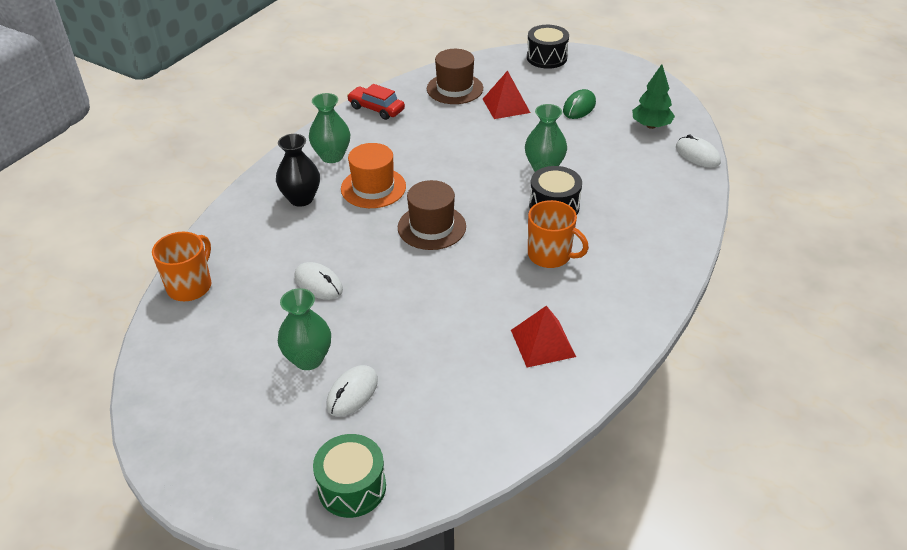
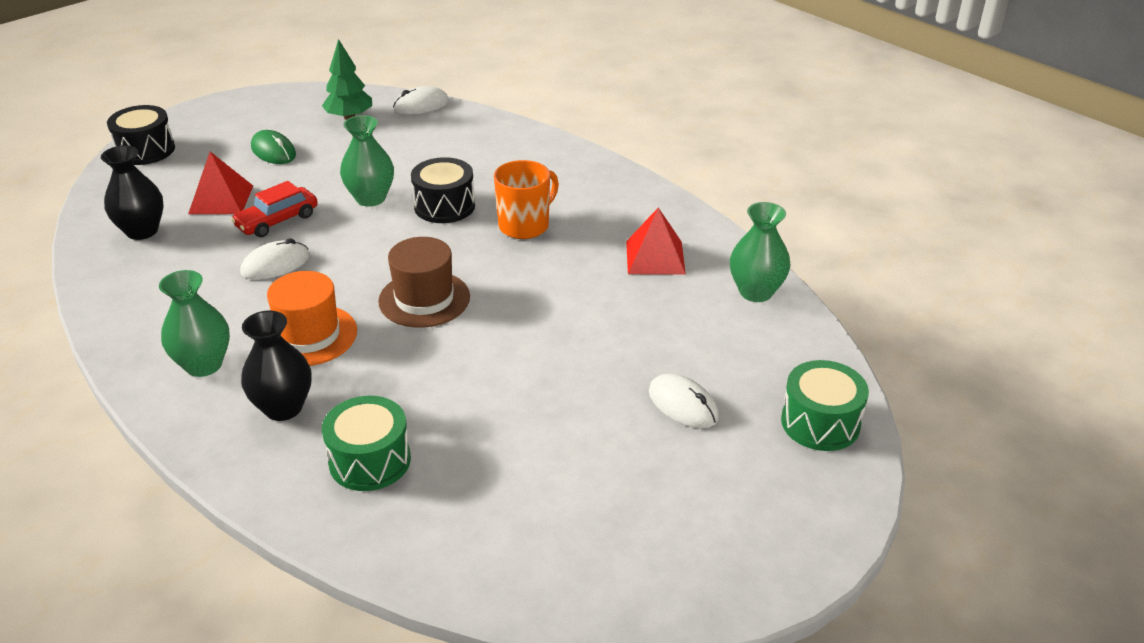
camera: 75 degrees left, 5 degrees down
(190, 286) = (413, 548): orange mug -> none
(261, 247) = (370, 461): none -> green drum
(308, 359) = (614, 436): green vase -> green vase (756, 292)
(318, 283) = (478, 411): white mouse -> white mouse (275, 264)
(376, 109) = (122, 306): red car -> red car (277, 221)
(455, 88) = (142, 231): brown hat -> black vase

